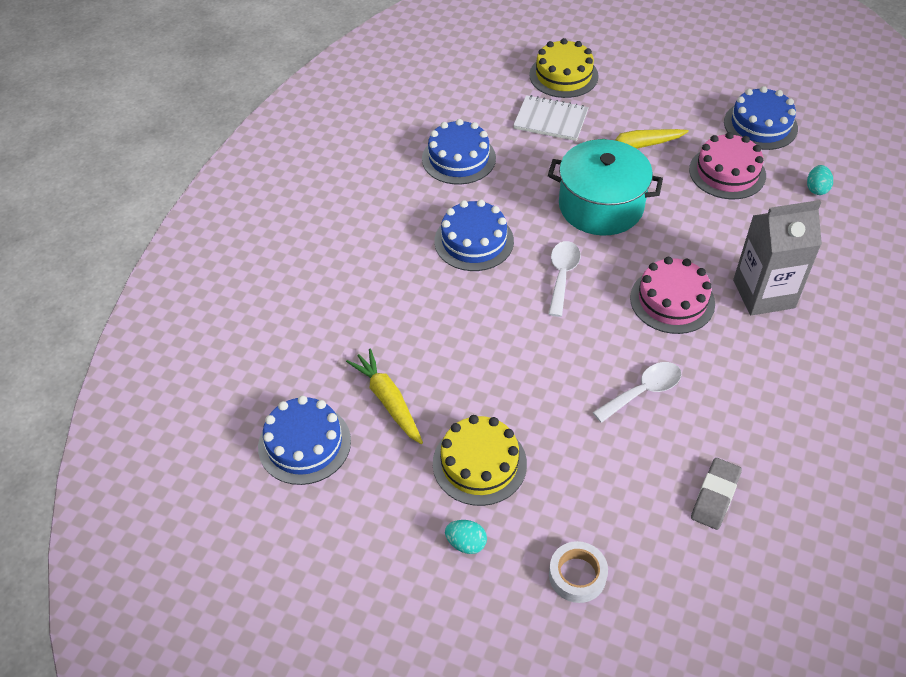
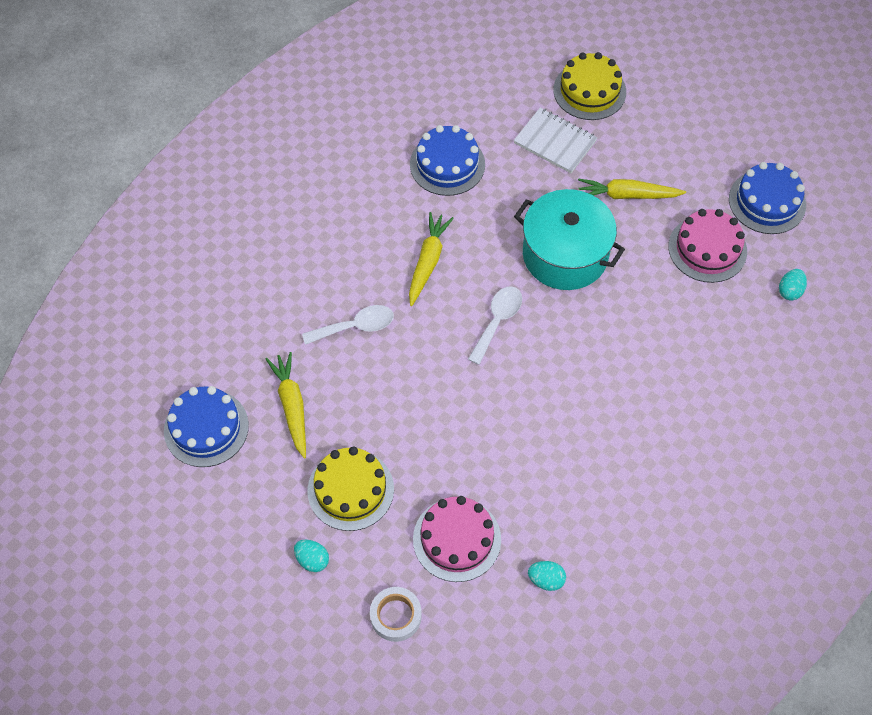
camera: 15 degrees right, 10 degrees up
(474, 241) = (428, 261): blue cake -> yellow carrot
(643, 391) = (524, 461): white spoon -> white spoon (355, 327)
(672, 300) = (591, 376): pink cake -> pink cake (457, 539)
(715, 496) = (546, 580): grey eraser -> turquoise egg
(763, 294) = (682, 392): grey carton -> none

